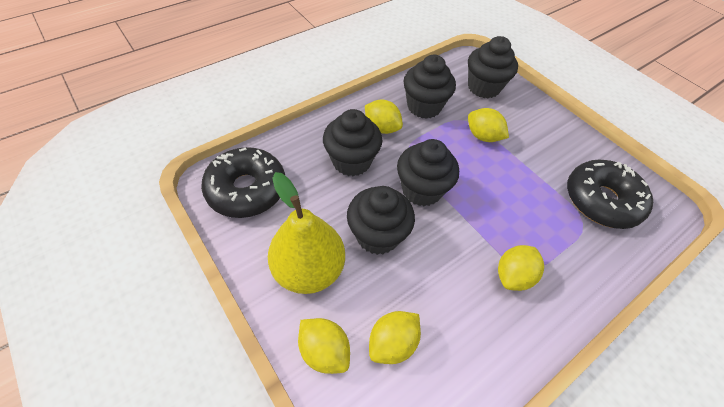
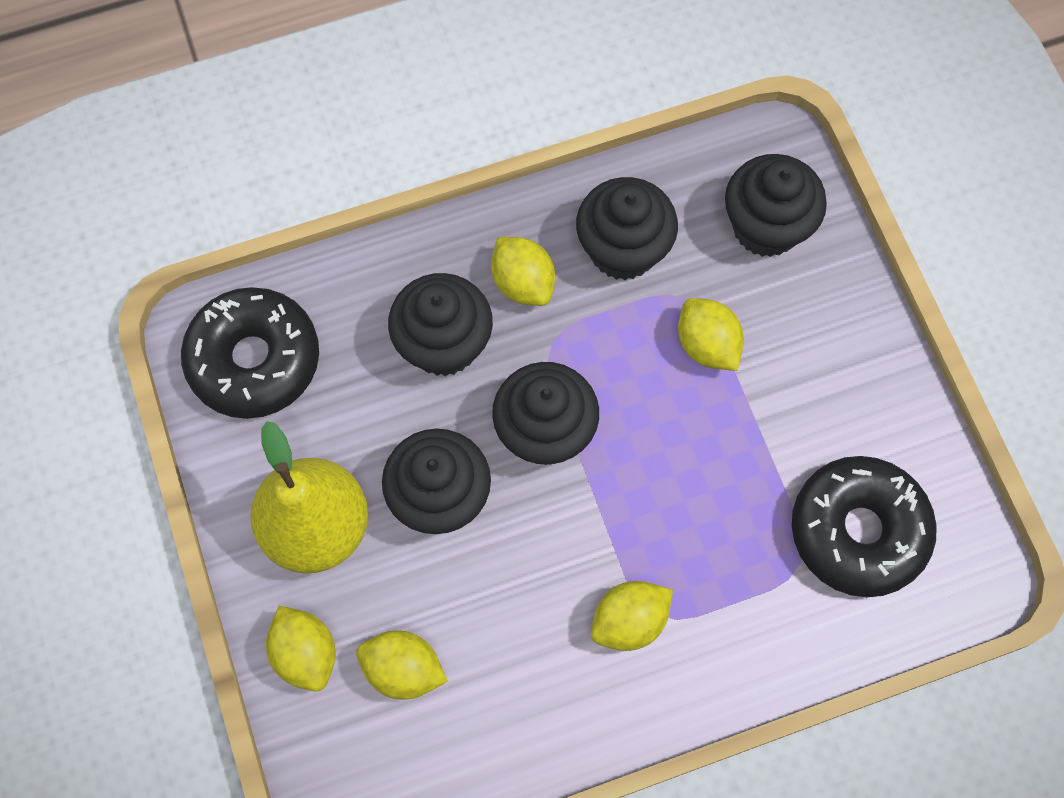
camera: 20 degrees right, 15 degrees up
(392, 343) = (403, 669): yellow lemon -> yellow lemon turned 45 degrees clockwise

